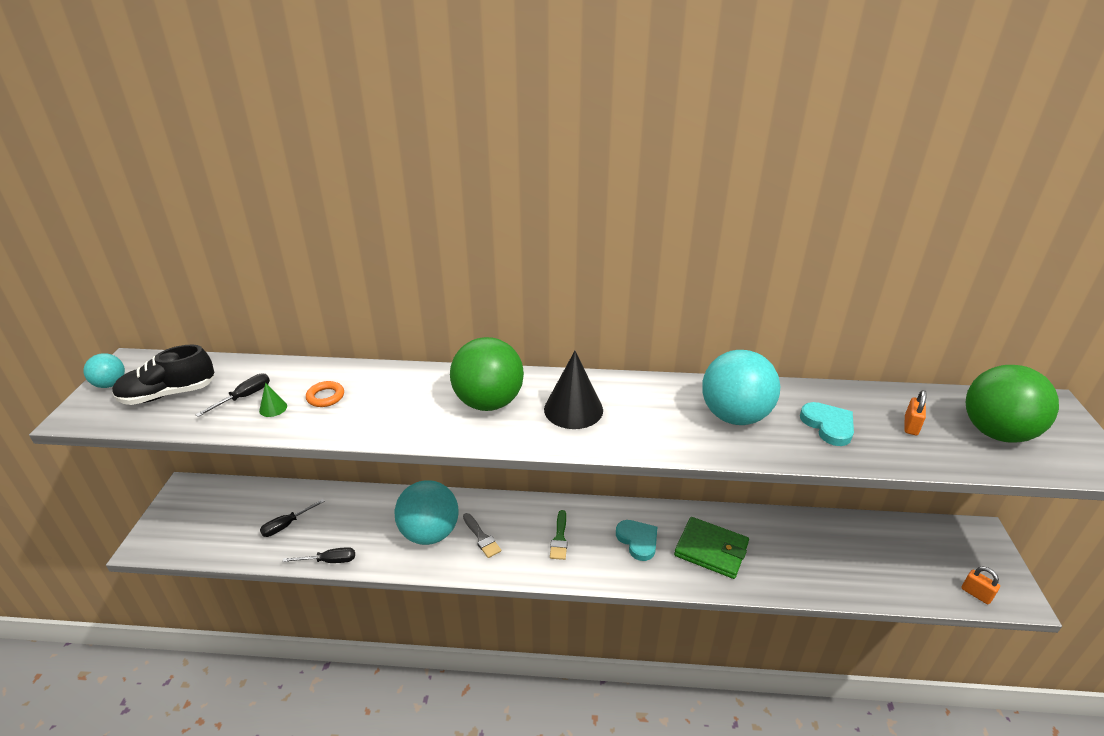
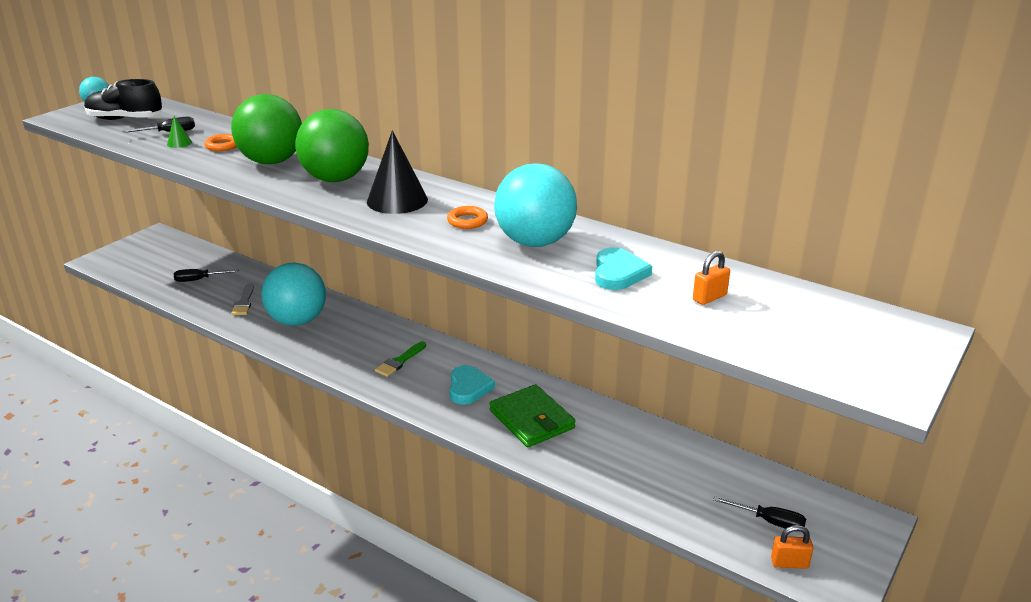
camera: 30 degrees right, 5 degrees down
(329, 561) = (205, 312): black screwdriver -> black screwdriver (769, 521)
(481, 537) = (335, 338): grey brush -> grey brush (244, 302)
(658, 412) = (467, 221): none -> orange ring
(976, 594) = (789, 563): orange padlock -> orange padlock turned 75 degrees counterclockwise
(996, 432) = (803, 329): green ball -> green ball (272, 161)

